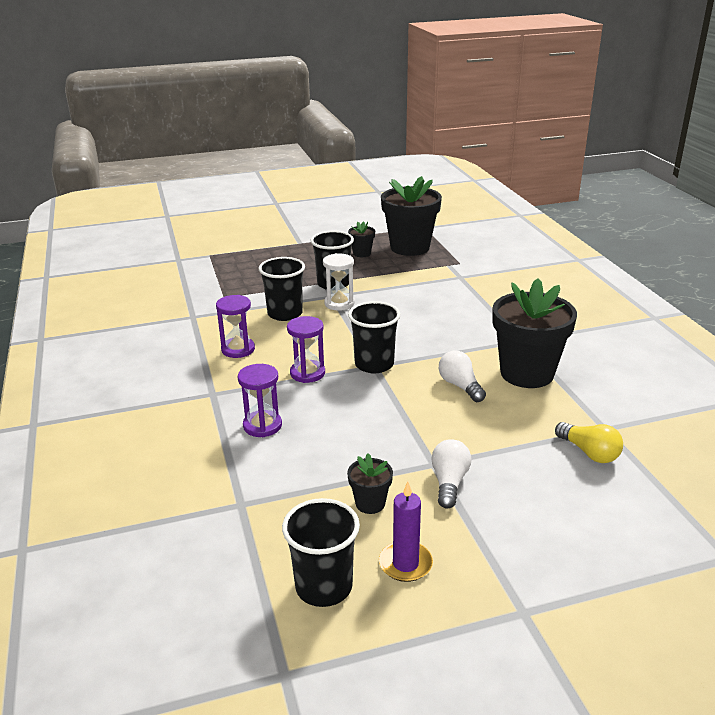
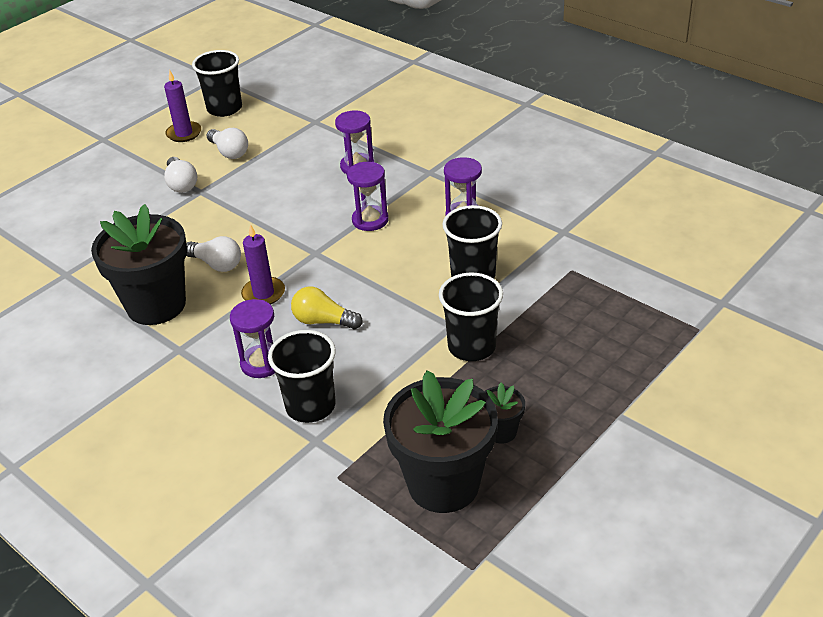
camera: 150 degrees right, 10 degrees up
(339, 303) = (429, 317): white hourglass -> none
(370, 503) = (229, 152): black flower pot -> white light bulb
(374, 364) = (316, 254): black cup -> black cup (310, 406)
(437, 352) = (263, 293): none -> purple candle
(467, 315) = (261, 363): none -> purple hourglass
(589, 452) = (77, 246): yellow light bulb -> yellow light bulb (323, 321)

